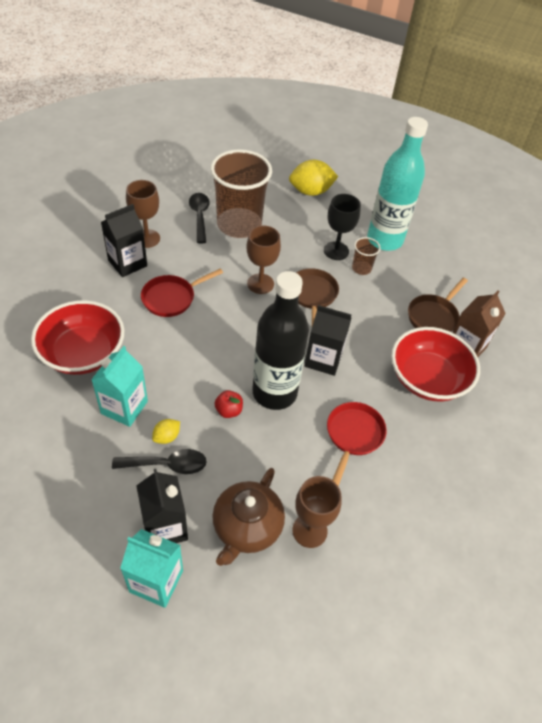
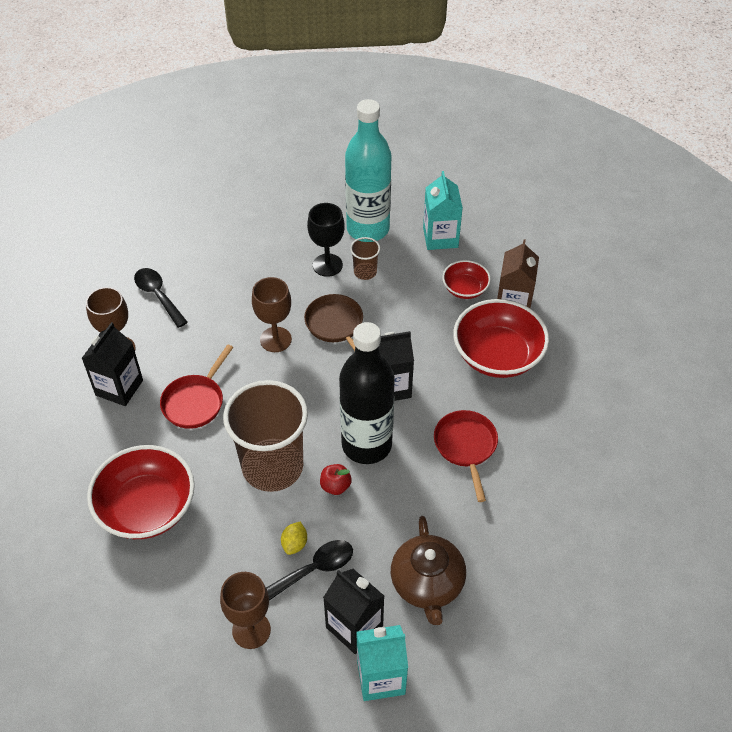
camera: 25 degrees left, 0 degrees up
(124, 407) = (231, 539): turquoise carton -> turquoise carton (440, 237)
(239, 225) = (207, 285): brown cup -> brown cup (272, 466)
(309, 530) = (484, 554): brown goblet -> brown goblet (251, 630)
(311, 191) = (257, 209): yellow lemon -> none
(433, 316) = (465, 289): brown pan -> red bowl

